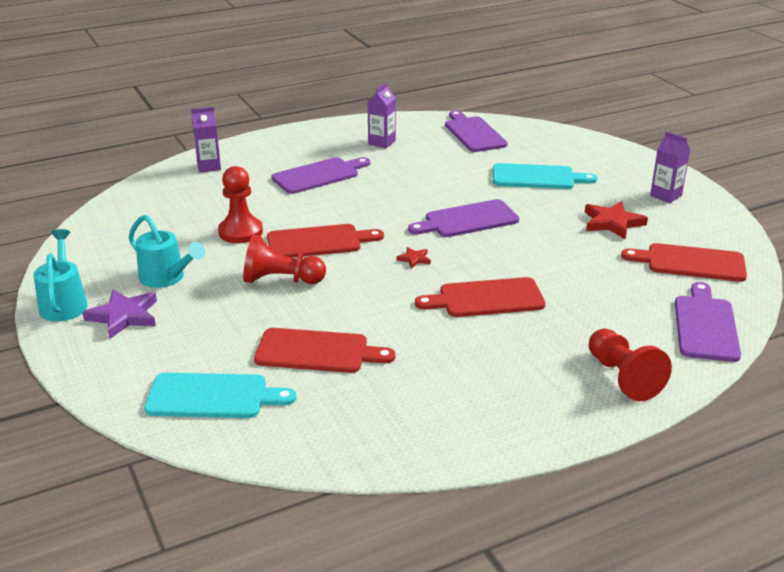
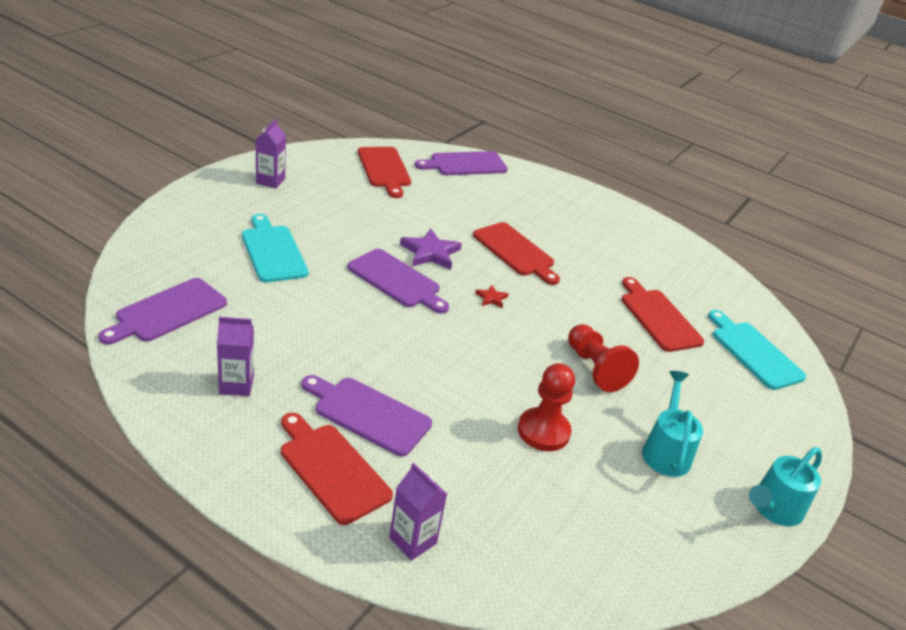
camera: 125 degrees left, 5 degrees up
(124, 316) = (740, 451): purple star -> purple star (430, 253)
(318, 242) = (513, 365): red cutting board -> red cutting board (331, 469)
(612, 223) = (343, 204): red star -> none
(622, 377) = (551, 191): red pawn -> none

